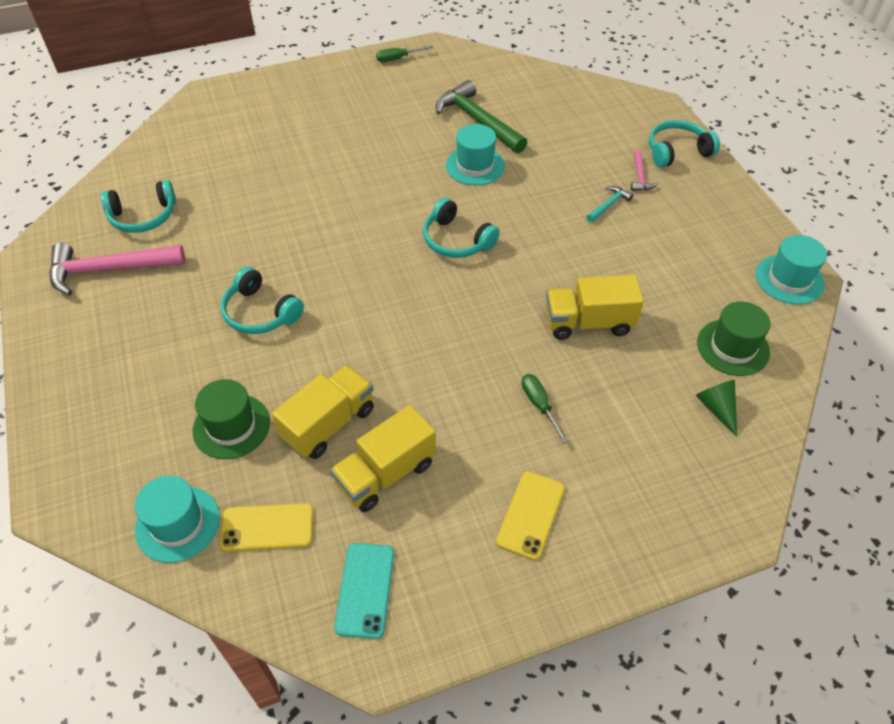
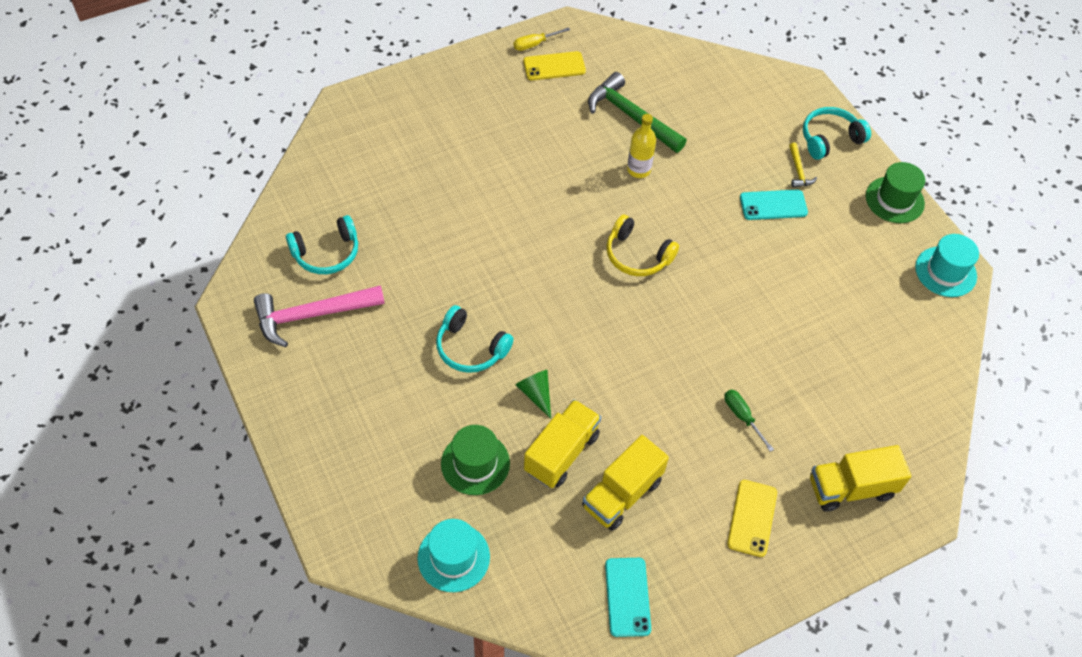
camera: 10 degrees left, 5 degrees up
(267, 527) = (532, 552): yellow phone -> yellow phone (554, 66)
(397, 59) = (534, 44): green screwdriver -> yellow screwdriver
(456, 240) = (637, 255): turquoise headphones -> yellow headphones
(475, 166) = (638, 170): turquoise hat -> yellow bottle
(588, 323) = (773, 332): yellow truck -> yellow truck (851, 488)
(608, 205) = (773, 205): turquoise hammer -> turquoise phone
(640, 177) = (798, 170): pink hammer -> yellow hammer
(717, 408) = (894, 405): green cone -> green cone (536, 394)
(733, 347) = (902, 345): green hat -> green hat (894, 200)

